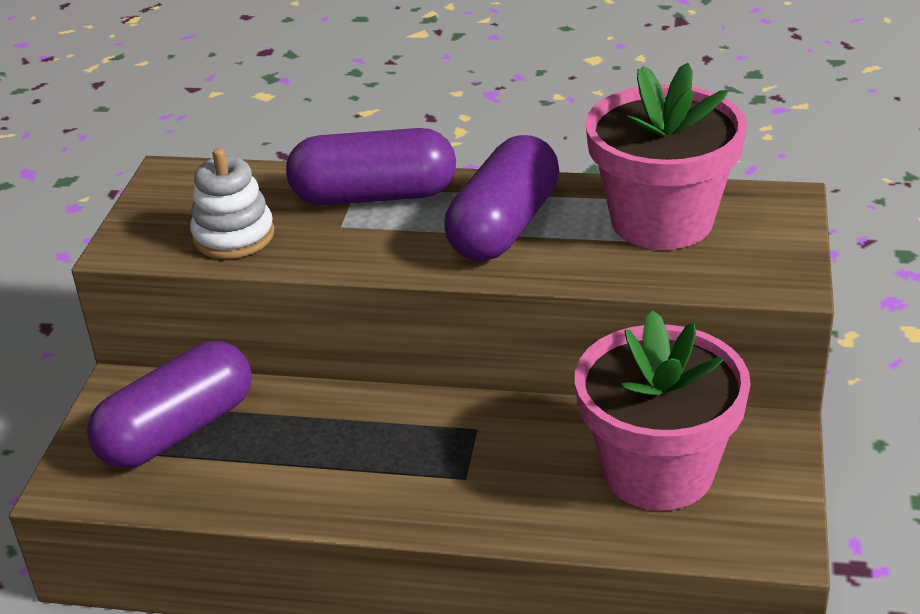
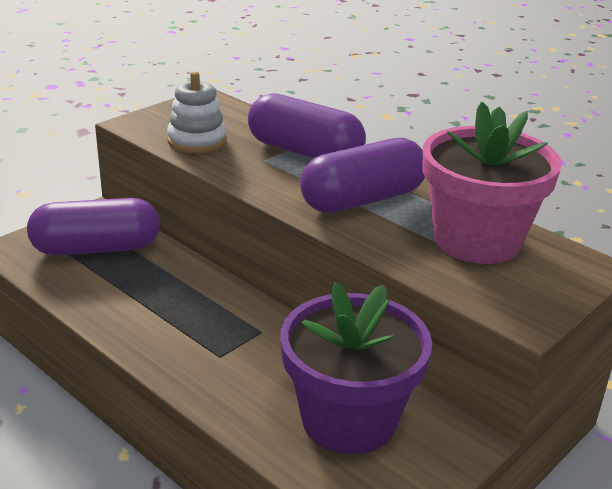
camera: 30 degrees right, 5 degrees down
(658, 471) = (349, 419): pink flower pot -> purple flower pot

